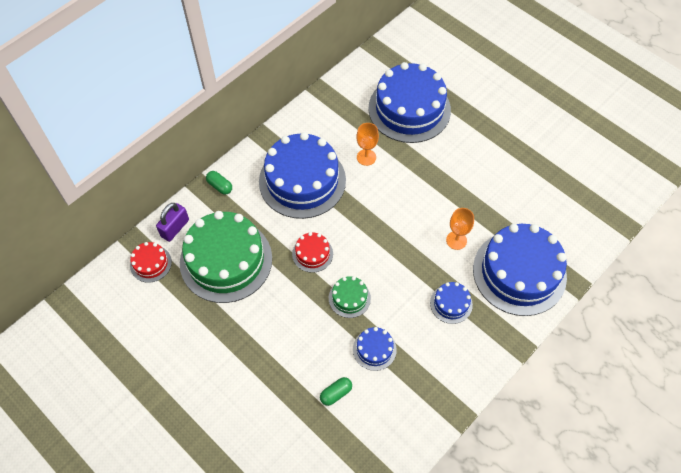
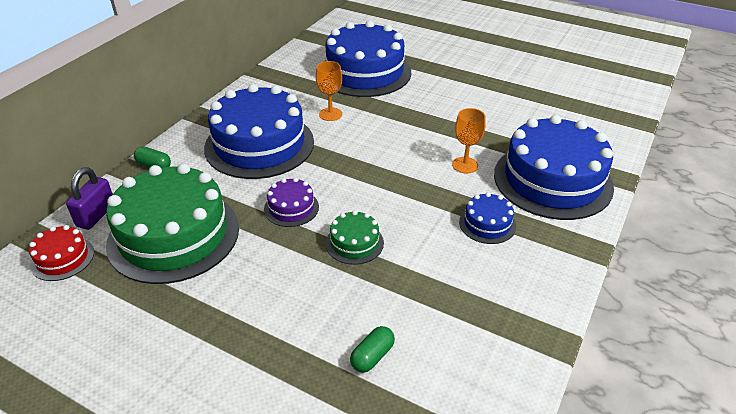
camera: 15 degrees left, 20 degrees down
(312, 254) = (291, 208): red cake -> purple cake
(374, 349) = (408, 291): blue cake -> none

